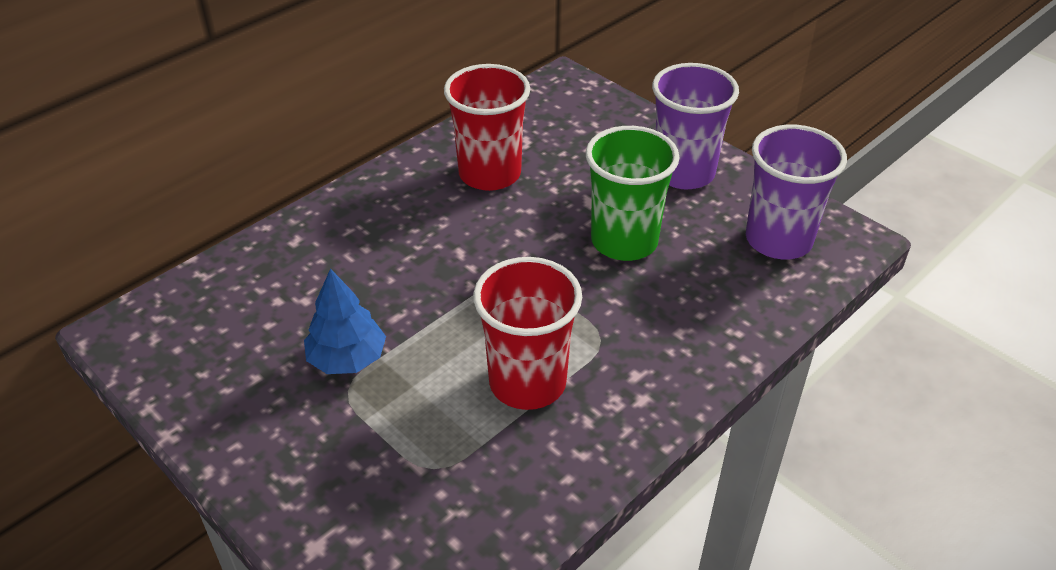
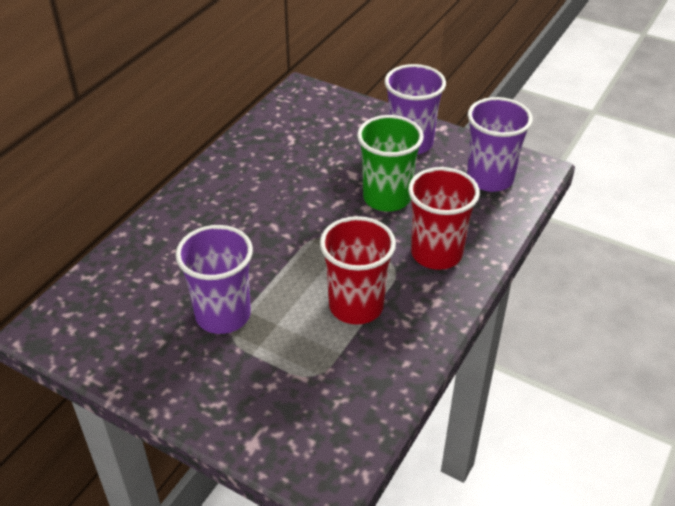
camera: 15 degrees left, 0 degrees up
(347, 358) = (223, 315): blue tree -> purple cup
(490, 174) = (274, 167): red cup -> red cup (436, 253)

